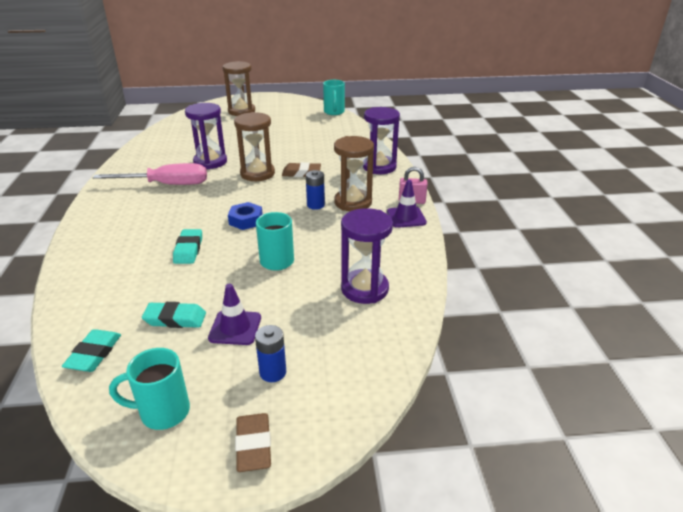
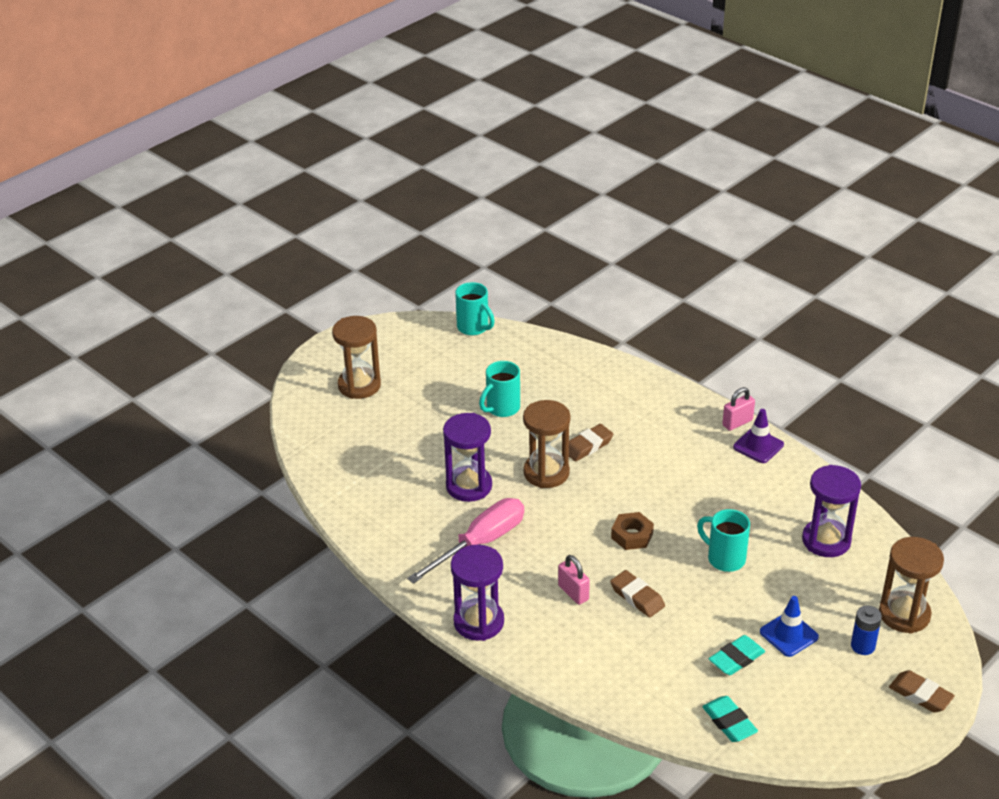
camera: 40 degrees left, 5 degrees up
(162, 228) = (573, 593): none -> pink padlock
(162, 412) = (840, 719): turquoise mug -> turquoise mug (501, 408)
(188, 250) = (637, 597): turquoise eraser -> brown eraser
(235, 328) = (789, 634): purple traffic cone -> blue traffic cone
(246, 220) = (632, 535): blue nut -> brown nut
(315, 205) = (664, 479): blue battery -> none
(353, 202) = (691, 455): brown hourglass -> brown hourglass (904, 614)
(379, 167) = (648, 393): purple hourglass -> purple hourglass (478, 622)

